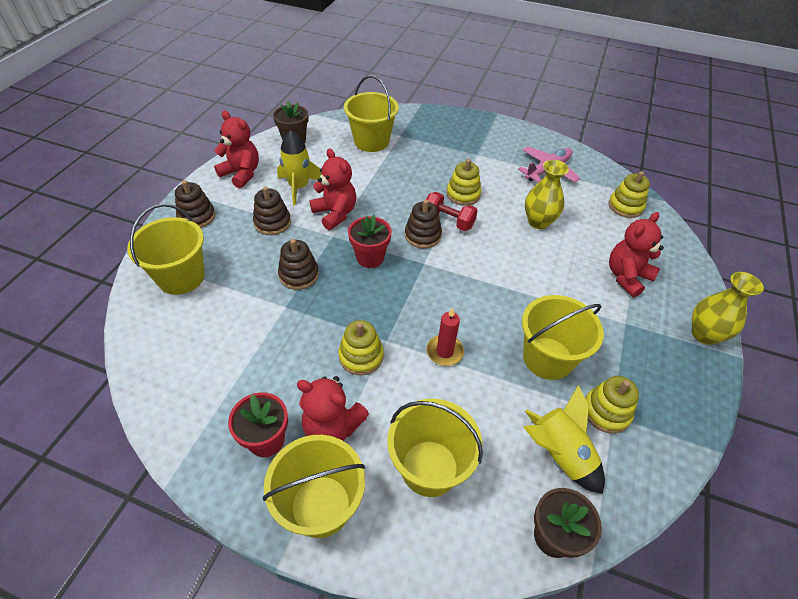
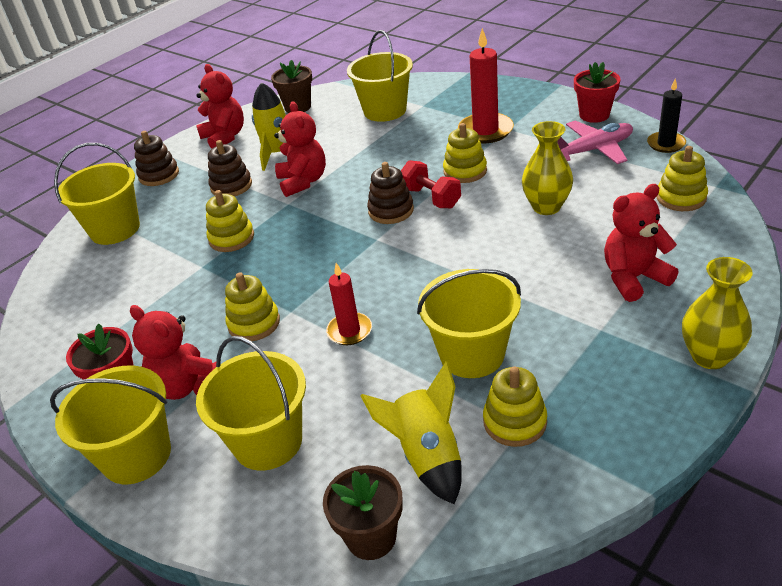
camera: 25 degrees right, 10 degrees down
(299, 275) = (231, 238): brown stacking toy -> yellow stacking toy
(370, 257) = (317, 228): red flower pot -> red flower pot (594, 115)
(461, 157) = (485, 131): none -> red candle
(594, 162) = (666, 144): none -> black candle

